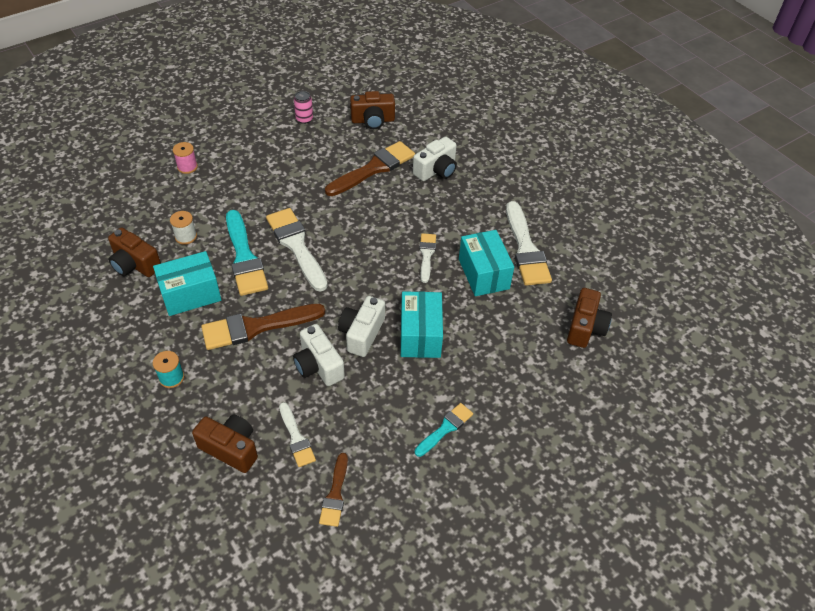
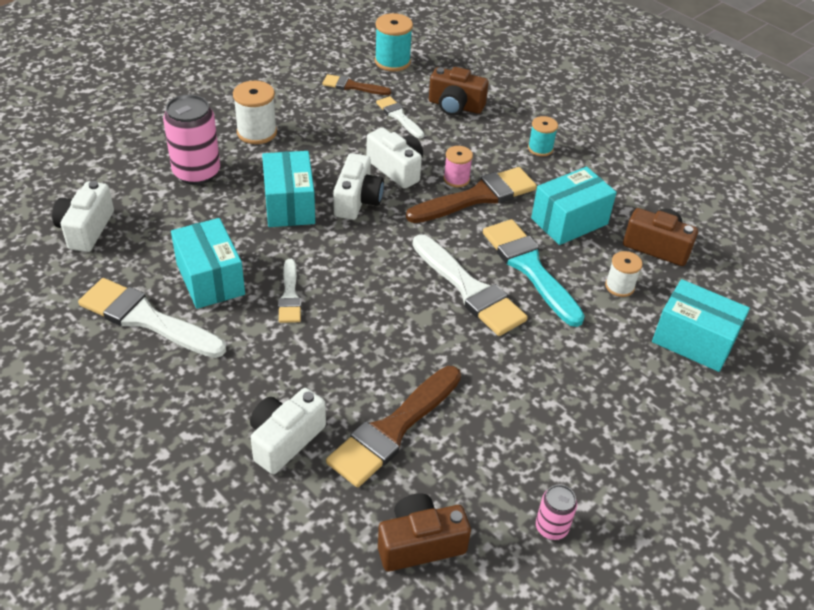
camera: 170 degrees right, 5 degrees down
(161, 195) = (693, 341): none -> turquoise box
(187, 167) = (690, 393): pink spool -> pink spool (456, 179)
(276, 539) = (392, 61): none -> turquoise spool
(335, 494) = (352, 86): brown brush -> brown brush turned 75 degrees counterclockwise
(445, 428) = (257, 132): turquoise brush -> white spool
(501, 380) = (196, 172): none -> pink can
(526, 249) = (146, 319): white brush -> white brush turned 45 degrees counterclockwise
(585, 327) = (86, 229): brown camera -> white camera

